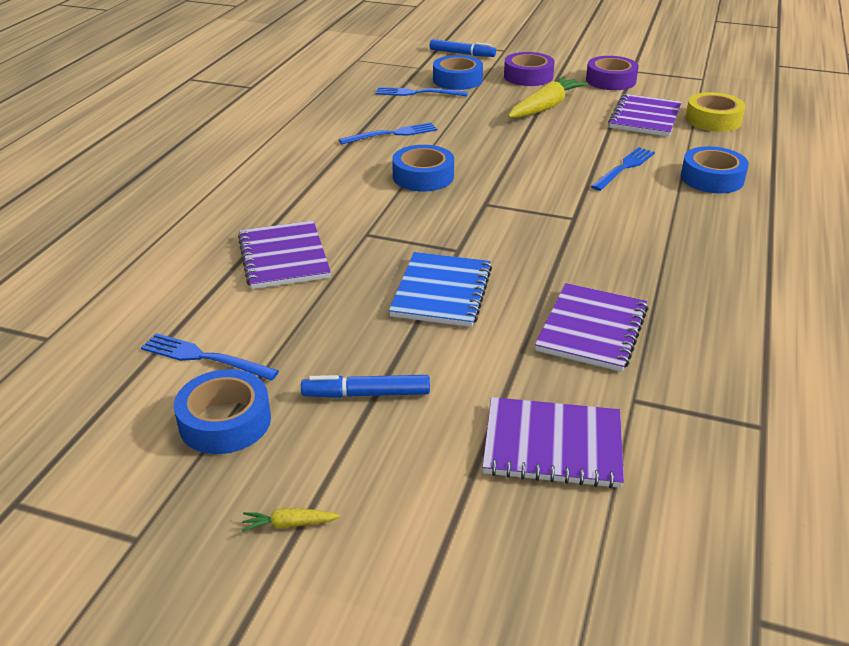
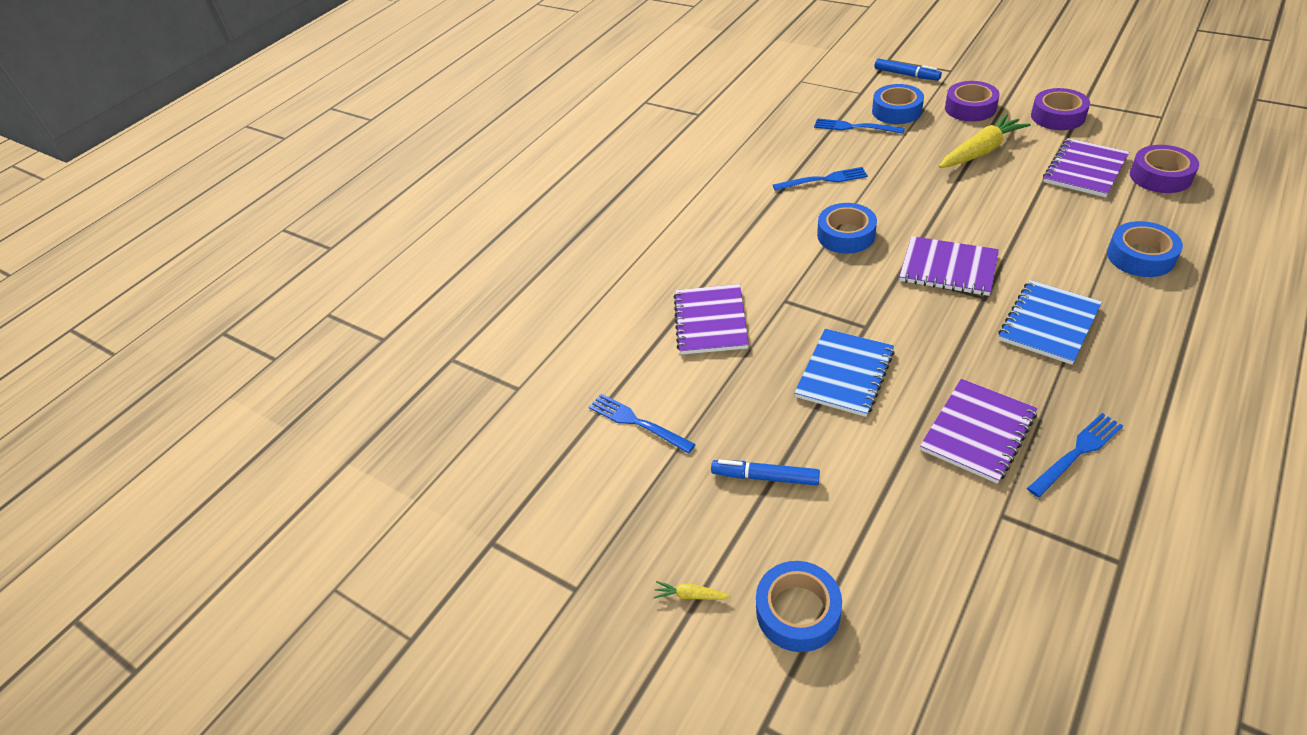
camera: 20 degrees right, 10 degrees up
(225, 421) = (649, 489): blue tape -> blue tape (798, 612)
(552, 445) = (918, 553): purple notebook -> purple notebook (948, 268)
(624, 167) = (1049, 236): blue fork -> blue fork (1077, 452)
(640, 235) = (1048, 323): none -> blue notebook
(713, 120) = (1160, 176): yellow tape -> purple tape

